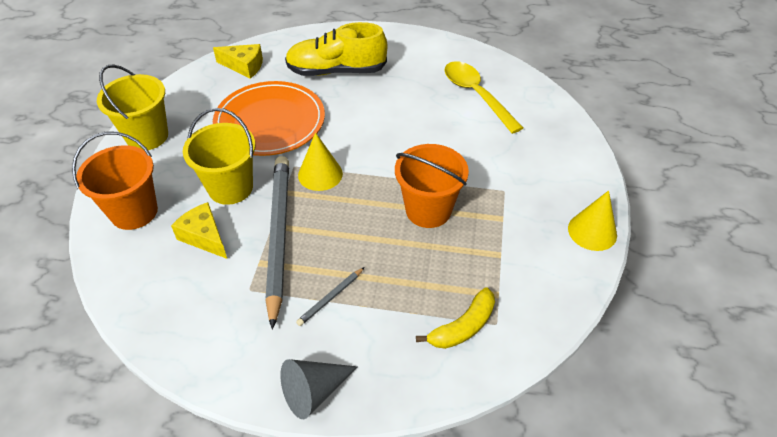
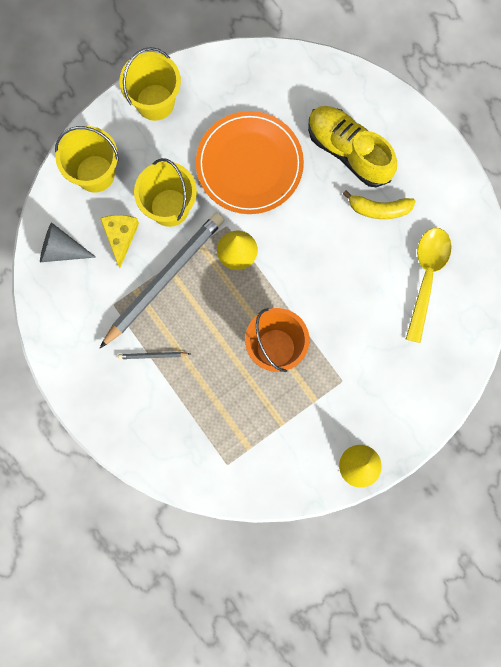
camera: 45 degrees right, 30 degrees up
(134, 212) = (95, 173): orange bucket -> yellow bucket
(244, 66) = (284, 80): yellow cheese -> none
(314, 391) = (90, 406): grey cone -> grey cone (62, 250)
(463, 327) = (206, 448): yellow banana -> yellow banana (379, 209)

